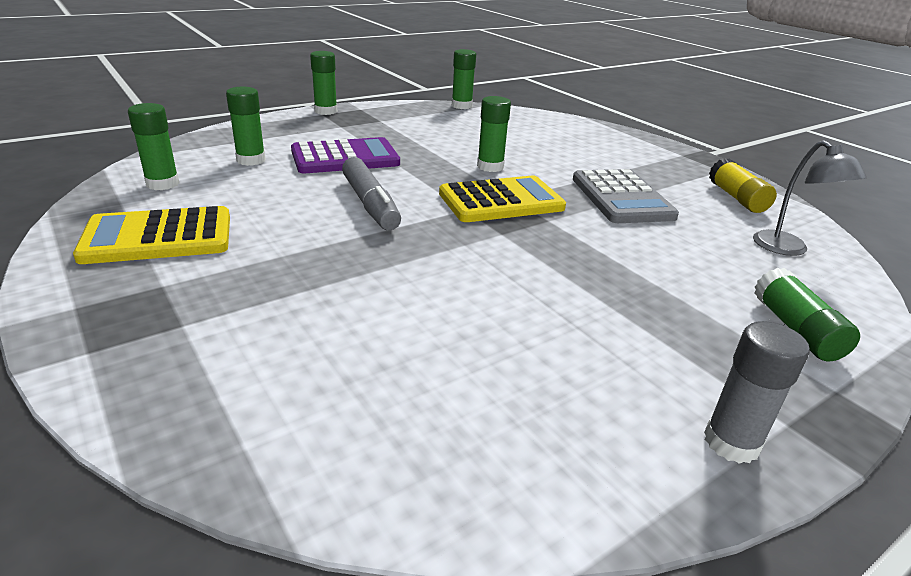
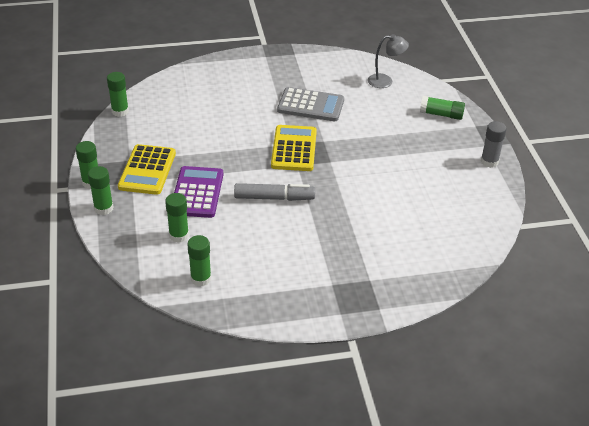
camera: 65 degrees left, 10 degrees up
(158, 237) = (278, 283): yellow calculator -> yellow calculator (147, 170)
(490, 167) = (244, 137): green glue stick -> green glue stick (103, 208)
(737, 198) = (330, 68): yellow glue stick -> none

